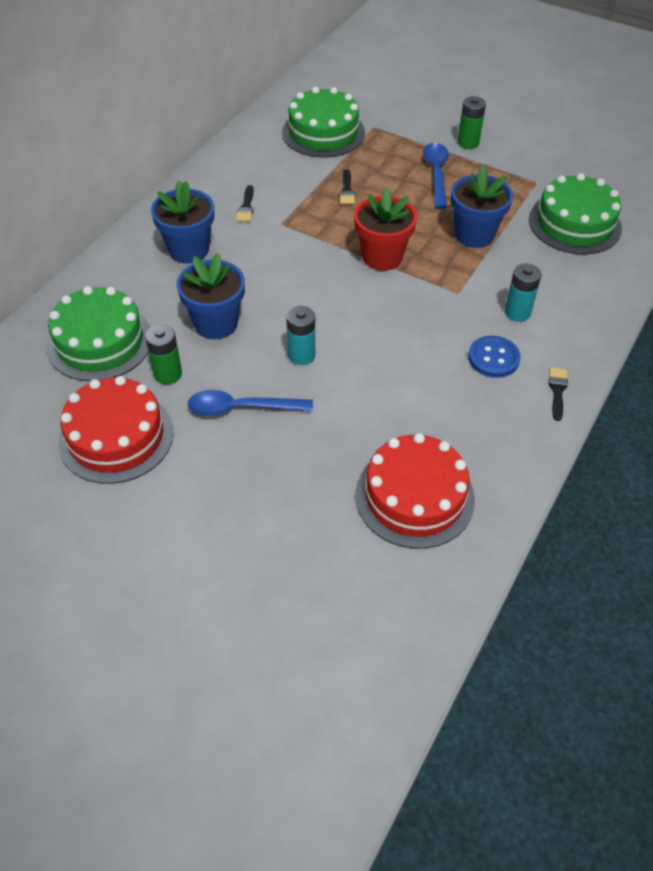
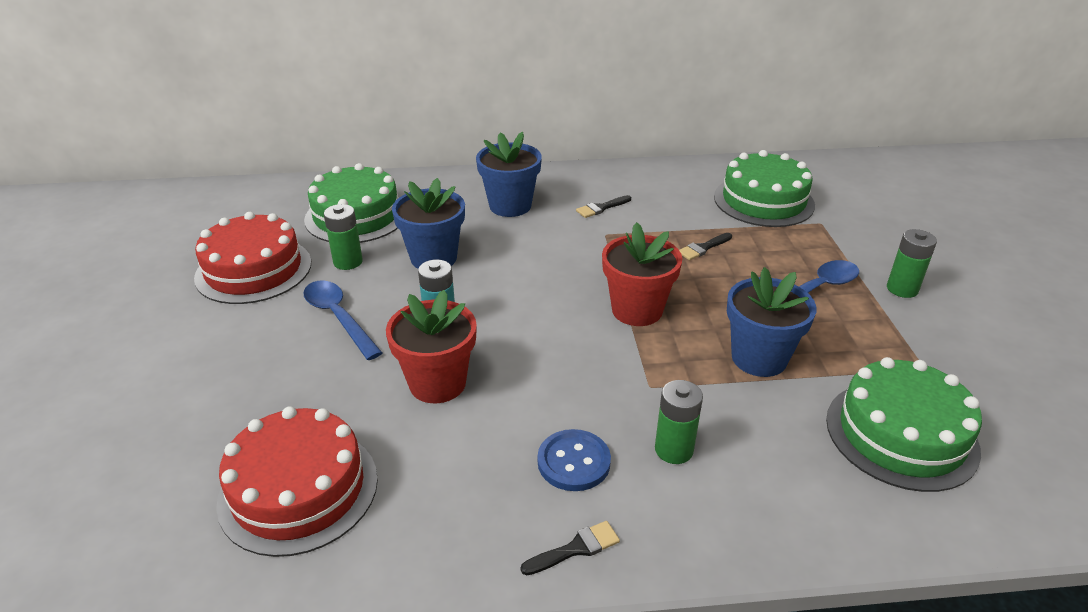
camera: 55 degrees right, 15 degrees down
(369, 386) = (437, 383): none -> red flower pot
(517, 312) = (674, 450): turquoise battery -> green battery

